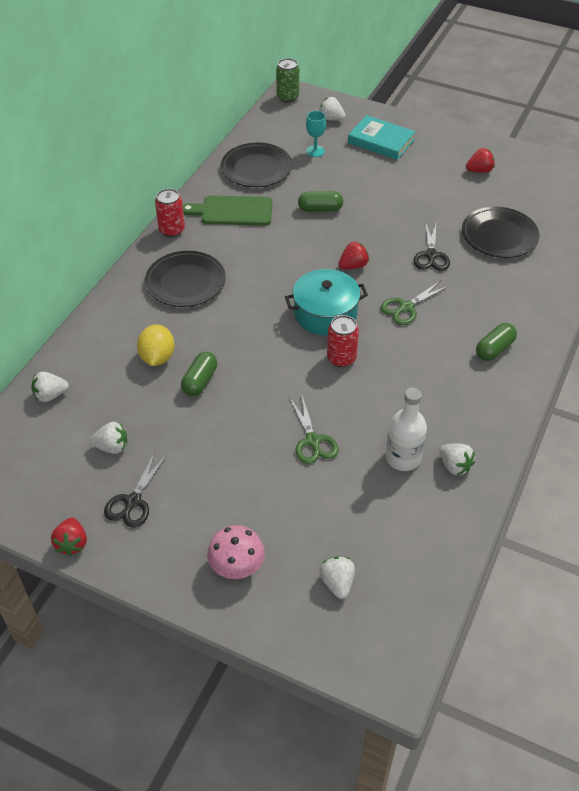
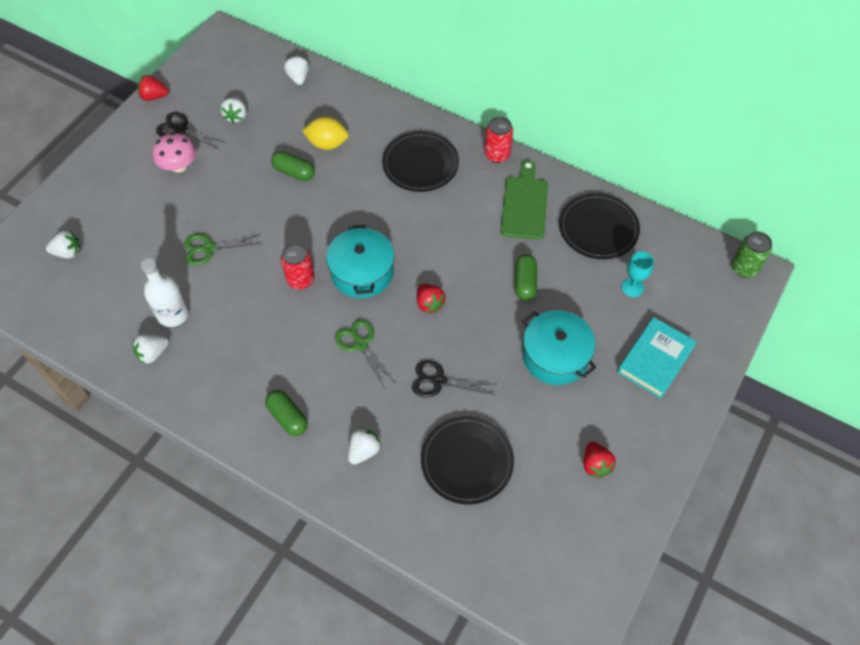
camera: 95 degrees right, 10 degrees up
(237, 566) = (104, 190): pink mushroom -> pink mushroom (179, 166)
(331, 119) = (700, 310): white strawberry -> white strawberry (364, 450)
(390, 191) = (555, 356): none -> turquoise pot

